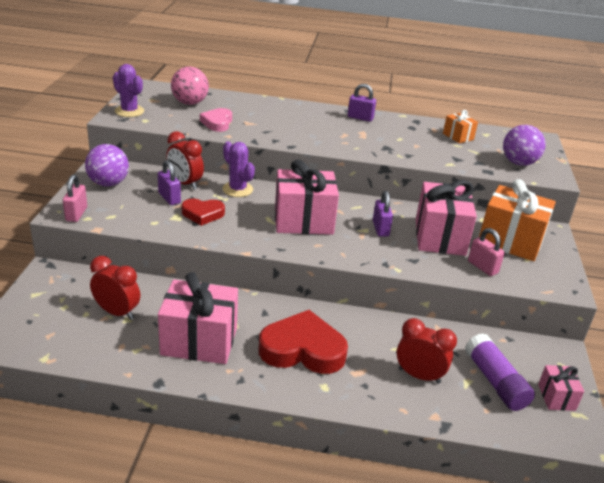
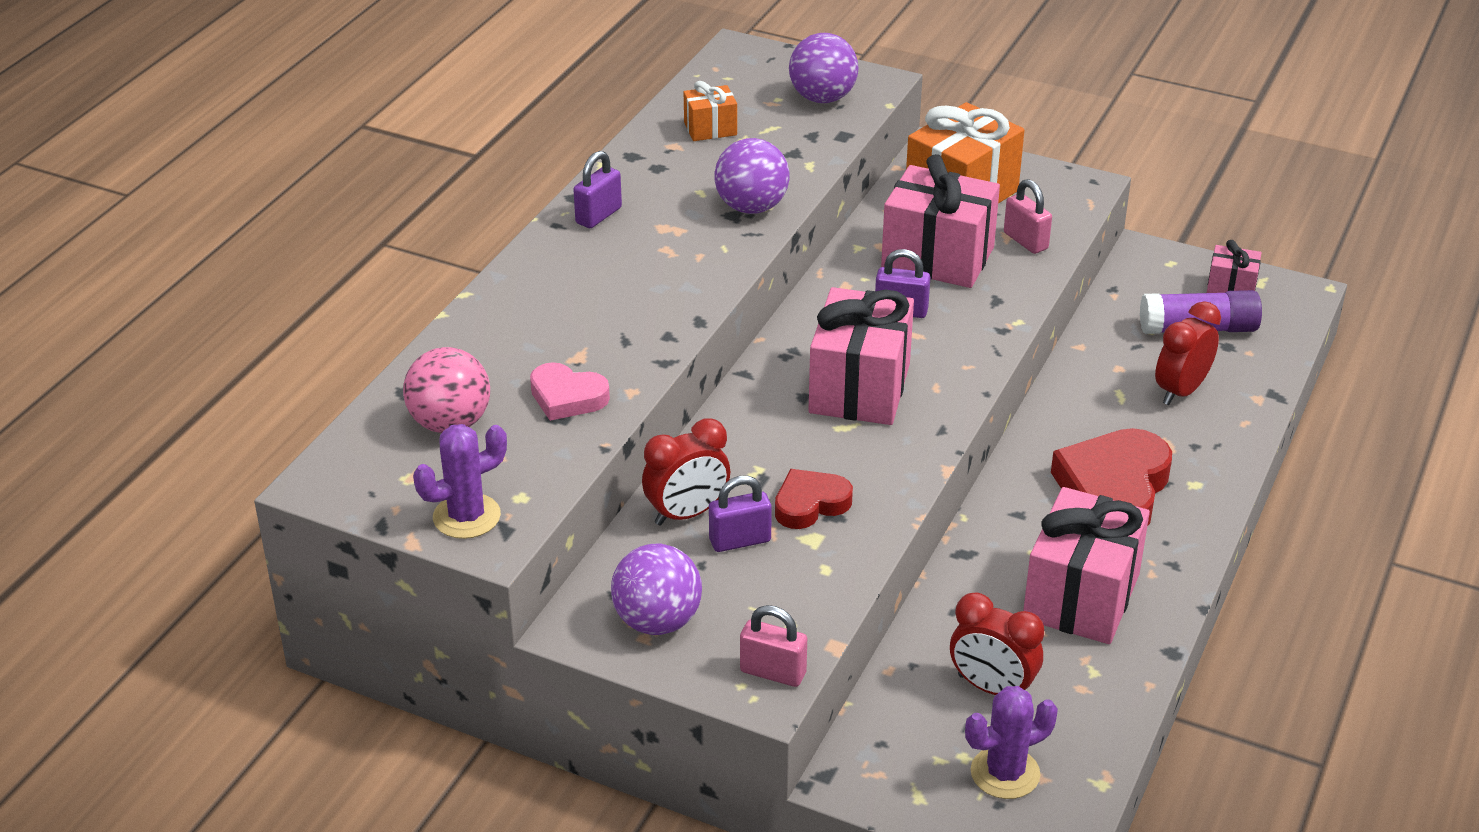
camera: 70 degrees left, 5 degrees up
(117, 312) = (992, 688): red clock -> red clock turned 105 degrees counterclockwise
(202, 214) = (810, 504): red heart -> red heart turned 135 degrees counterclockwise
(237, 189) = (729, 448): purple cactus -> purple cactus (1005, 773)
(397, 151) = (751, 207): none -> purple ball
(482, 267) = (1025, 241): pink padlock -> pink padlock turned 75 degrees clockwise

